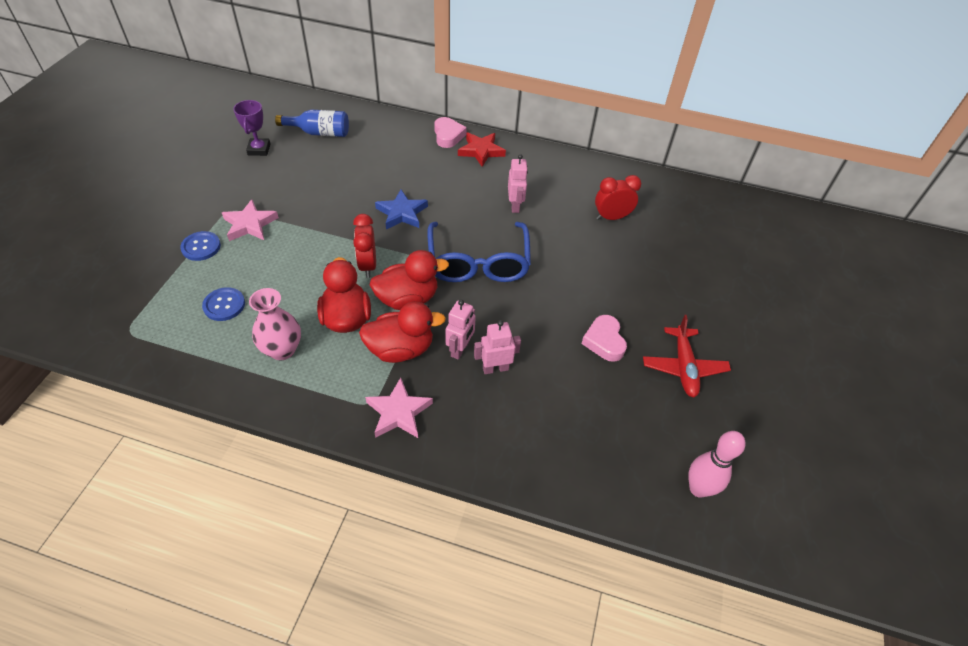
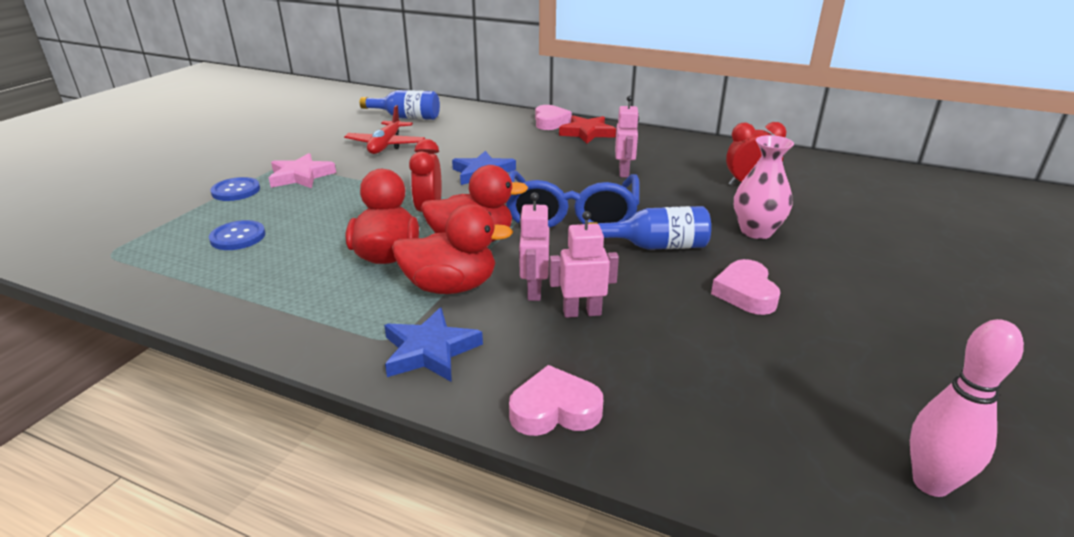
camera: 10 degrees right, 20 degrees down
(259, 149) = (336, 126): purple trophy -> none
(282, 350) = (291, 279): pink vase -> pink vase (756, 231)
(399, 412) = (430, 351): pink star -> blue star
(460, 349) = (534, 291): pink robot -> pink robot turned 150 degrees clockwise
(486, 455) = (554, 410): none -> pink heart
(542, 295) = (656, 246): none -> blue bottle
(683, 367) = (873, 326): red plane -> red plane (386, 145)

